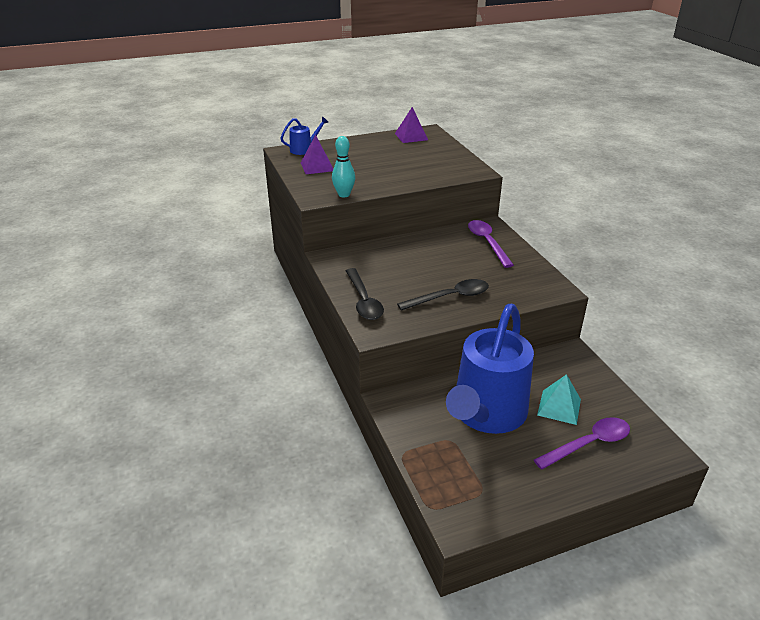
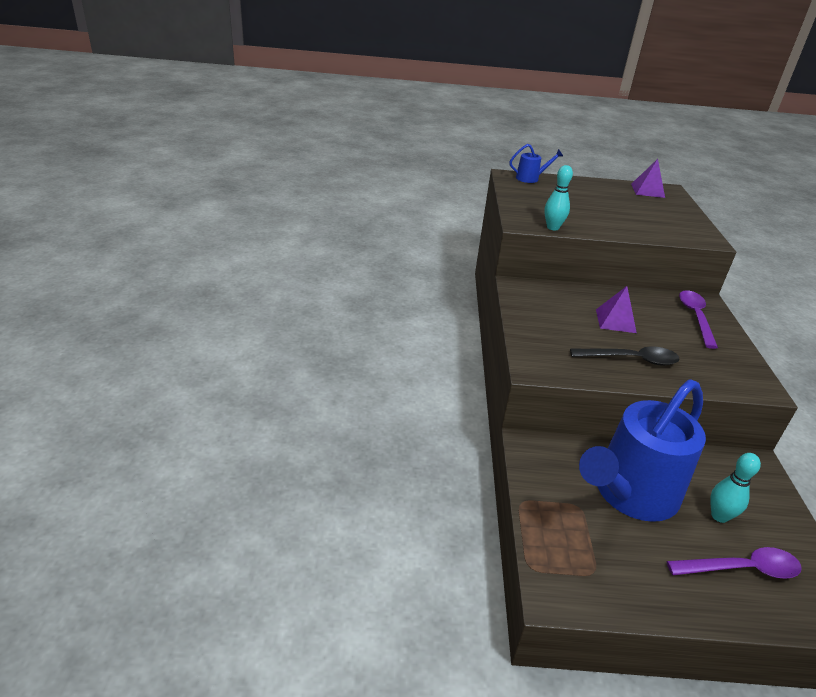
camera: 20 degrees right, 0 degrees up
(317, 166) = (536, 196): purple pyramid -> purple pyramid (615, 321)
(363, 301) = (536, 336): black spoon -> none
(559, 407) = (719, 516): turquoise pyramid -> turquoise bowling pin

